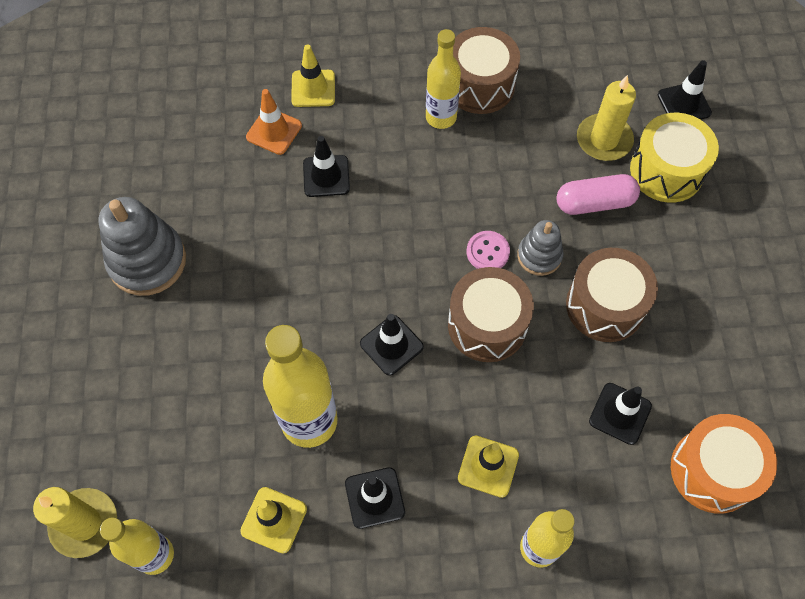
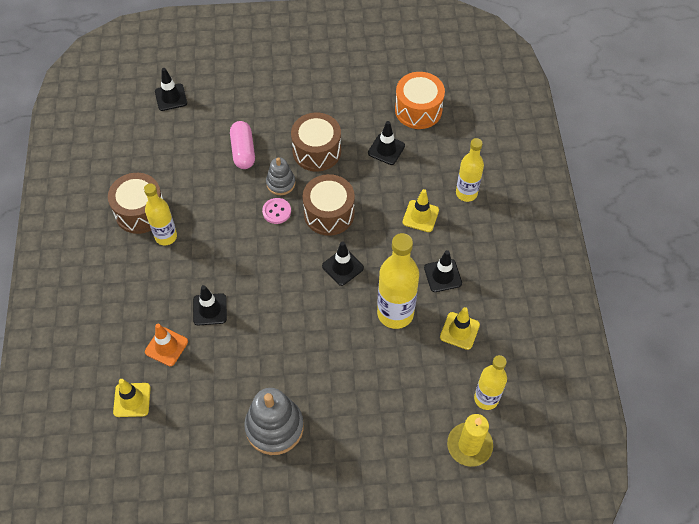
camera: 90 degrees left, 5 degrees down
(313, 88) = (129, 321): yellow traffic cone -> yellow traffic cone (132, 400)
(604, 140) = (195, 142): yellow candle -> none
(666, 171) = (222, 111): yellow drum -> none

